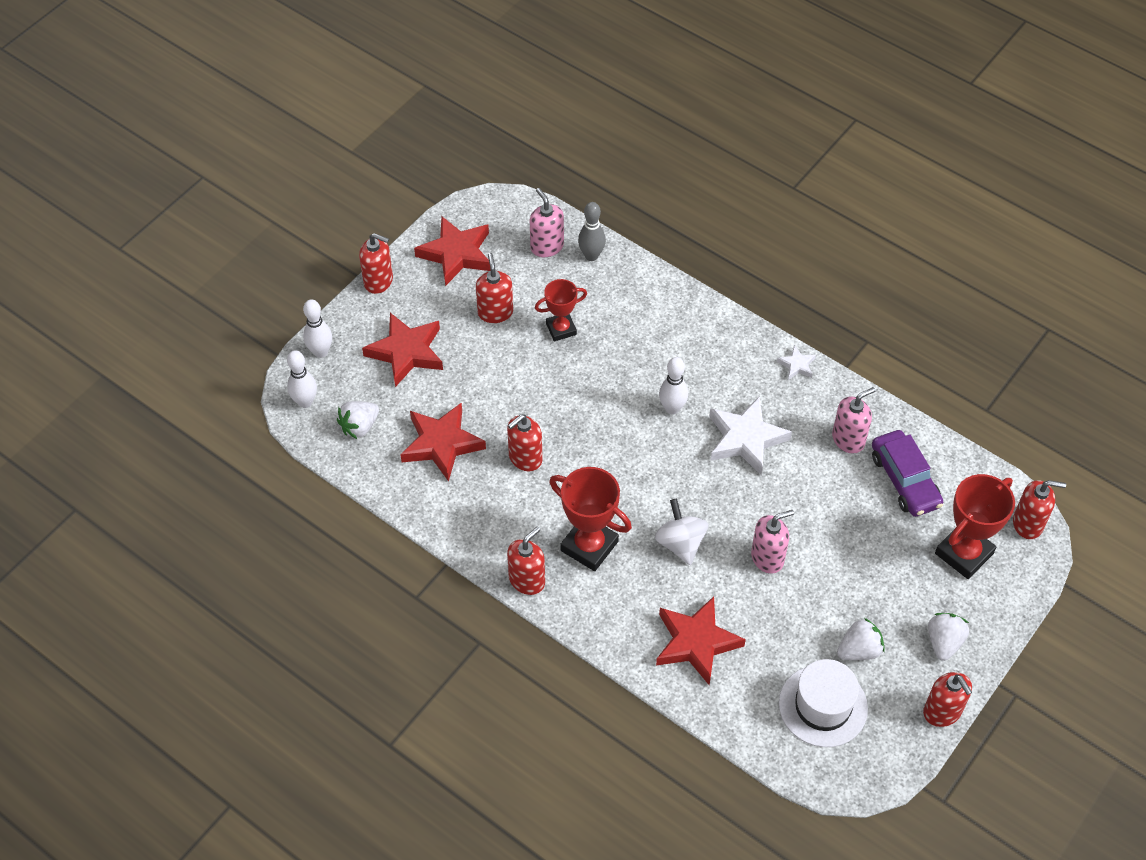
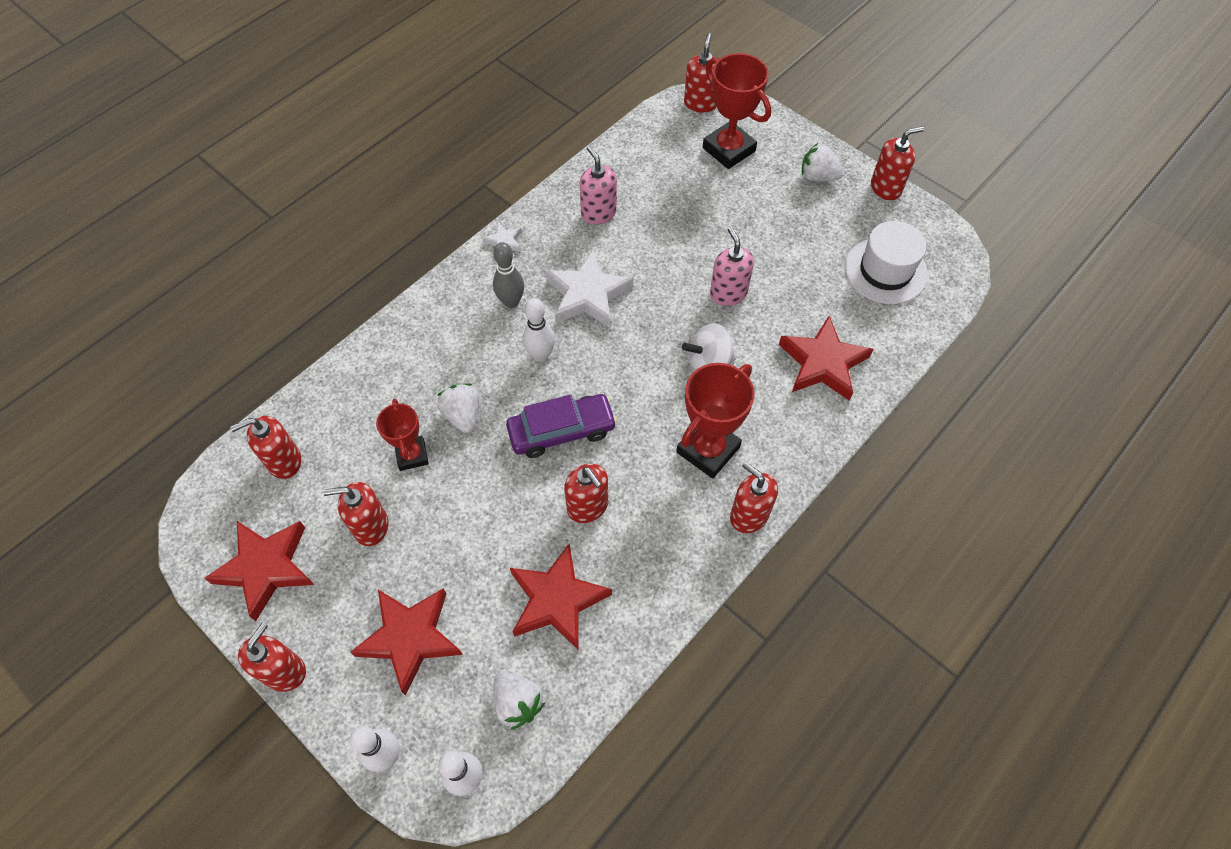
camera: 85 degrees left, 5 degrees up
(547, 246) = (284, 461): pink soap dispenser -> red soap dispenser
(591, 256) = (312, 414): grey bowling pin -> grey bowling pin (511, 302)
(859, 650) = (827, 236): white strawberry -> white strawberry (463, 415)
(904, 480) = (648, 178): purple car -> purple car (562, 431)

